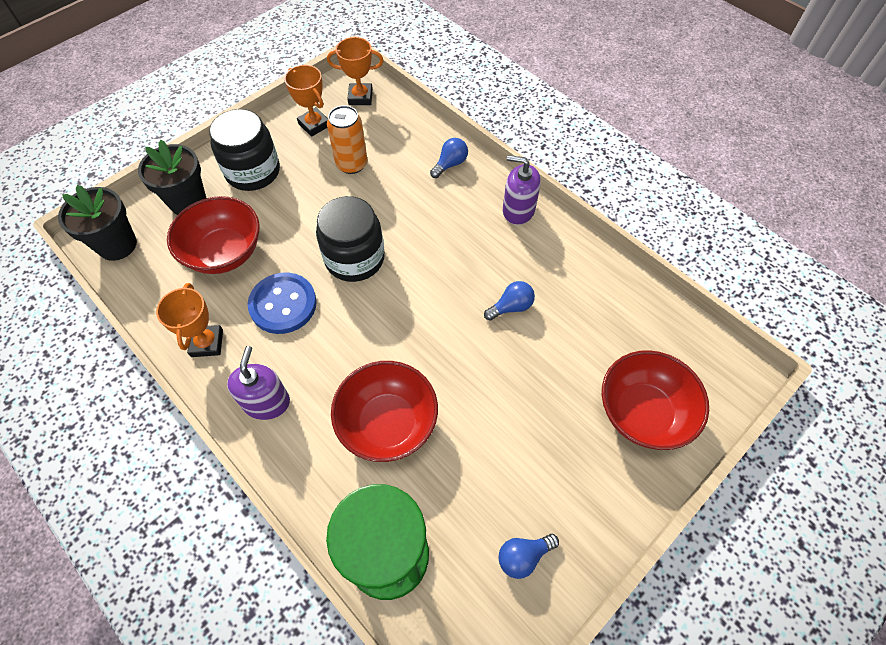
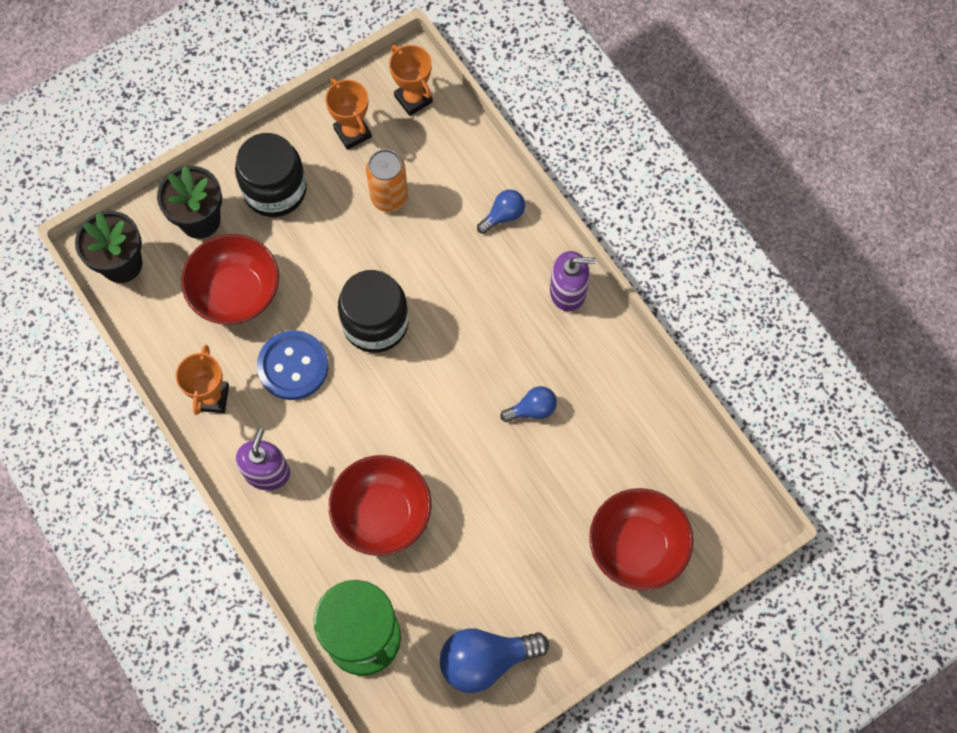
camera: 10 degrees right, 10 degrees up
(360, 97) = (413, 99): orange trophy -> orange trophy turned 45 degrees clockwise
(518, 210) = (568, 291): purple soap dispenser -> purple soap dispenser turned 150 degrees clockwise
(523, 556) = (486, 660): blue light bulb -> blue light bulb, size x1.81

